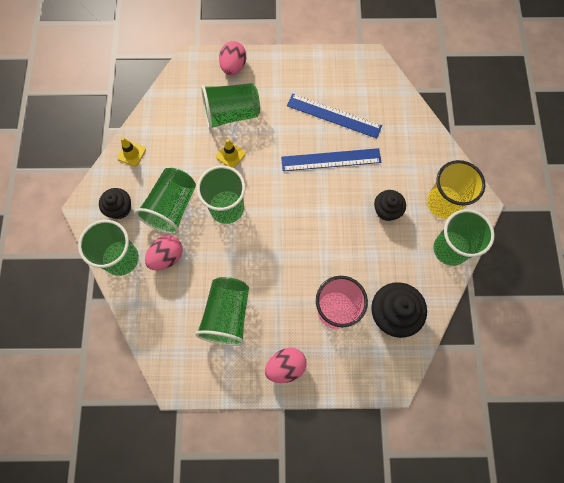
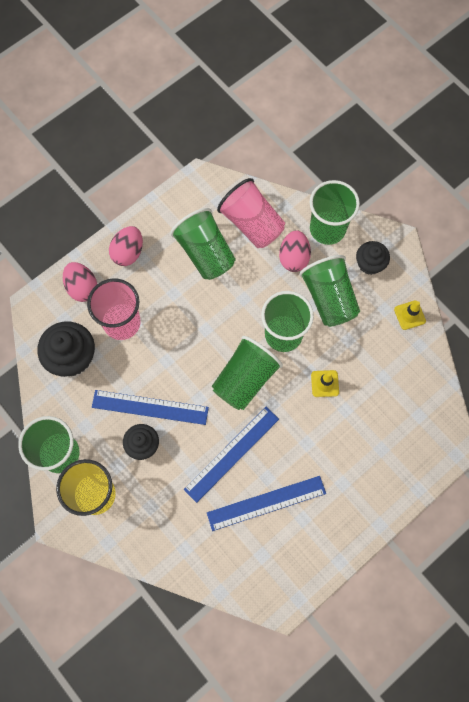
camera: 140 degrees right, 0 degrees up
(171, 310) = (252, 224): none -> pink cup
(231, 114) = (362, 424): green cup -> green cup (245, 379)
(233, 67) = (407, 475): pink egg -> pink egg (82, 288)
(362, 231) = (150, 407): none -> blue ruler

